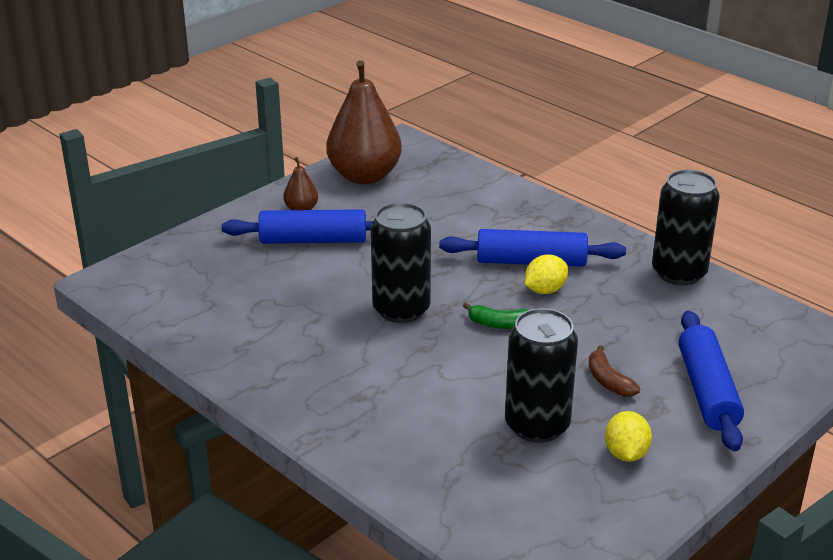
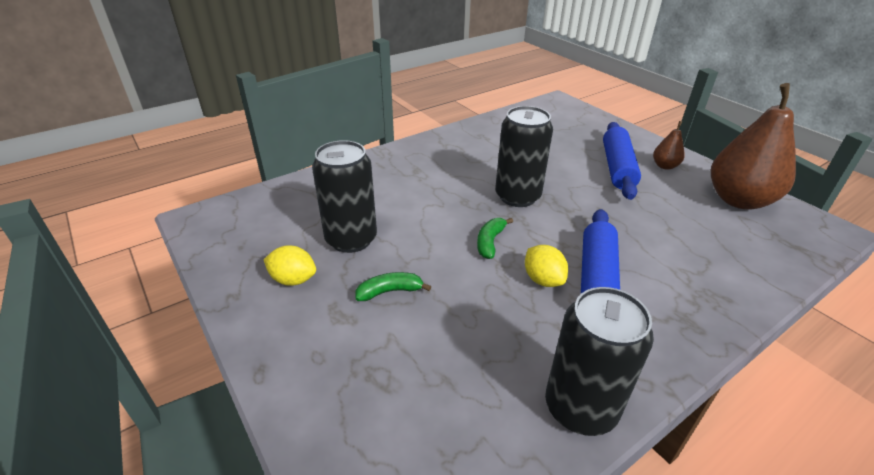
camera: 100 degrees right, 5 degrees up
(608, 381) = (390, 291): brown banana -> green banana
(707, 391) = (346, 361): blue rolling pin -> none

